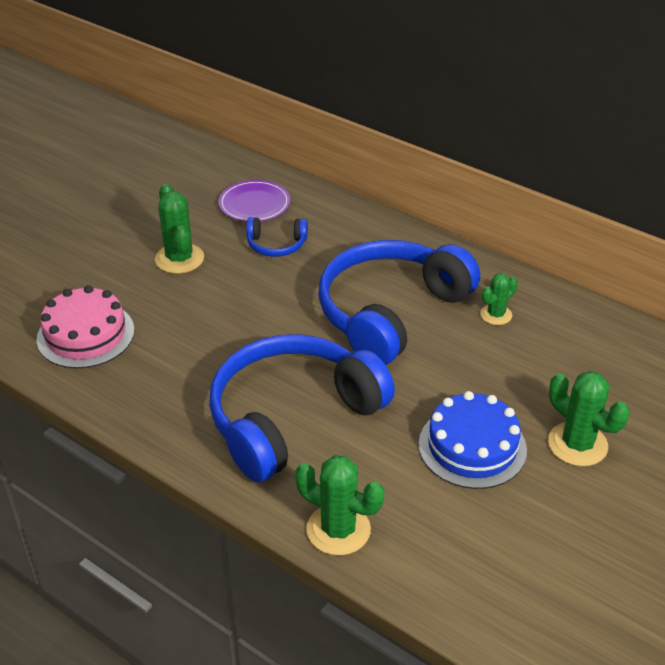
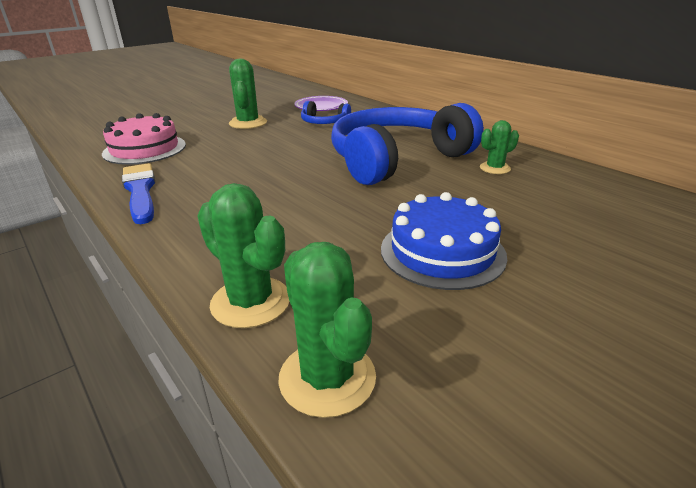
camera: 15 degrees right, 10 degrees down
(140, 411) = (140, 191): none -> blue brush
(292, 417) = (267, 209): blue headphones -> none
(577, 444) = (572, 266): green cactus -> green cactus (327, 378)

